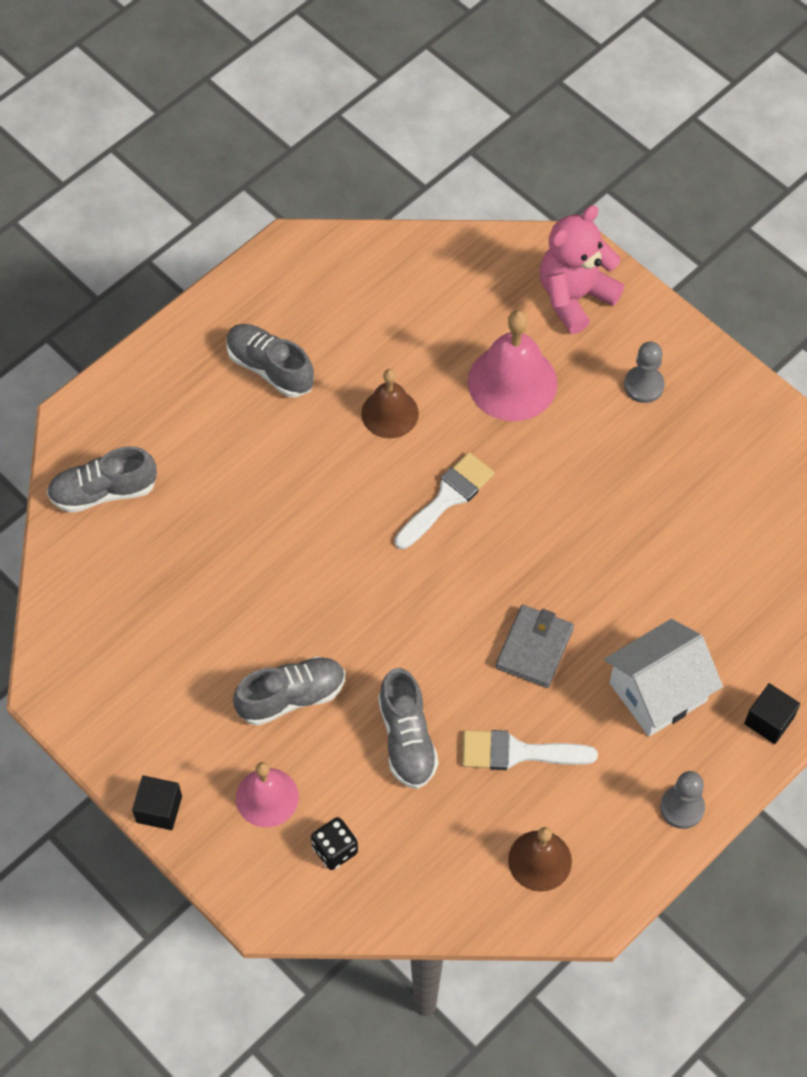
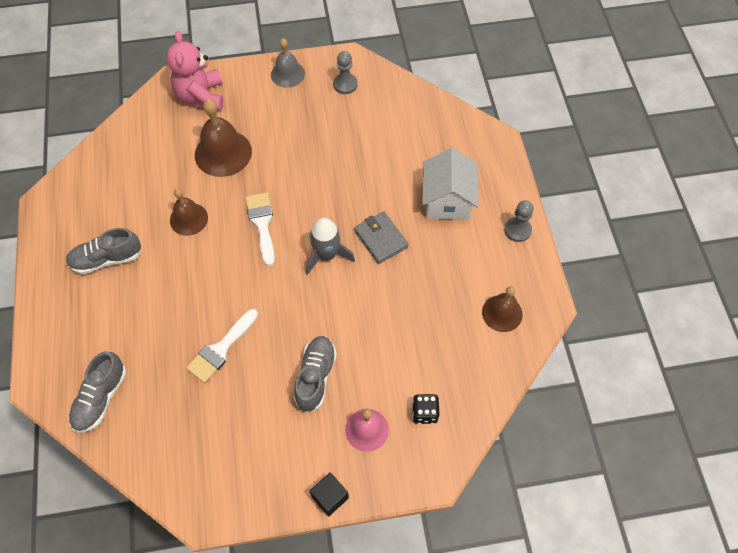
camera: 55 degrees left, 0 degrees up
(407, 739) = (386, 333): grey shoe -> none
(461, 601) = (327, 255): none -> grey rocket
(512, 382) = (223, 153): pink bell -> brown bell
(517, 752) = (433, 284): white brush -> white brush (221, 349)
(643, 385) = (276, 100): grey pawn -> grey pawn (345, 84)
(696, 369) = (287, 74): none -> grey bell
(769, 720) = (497, 164): black cube -> none

